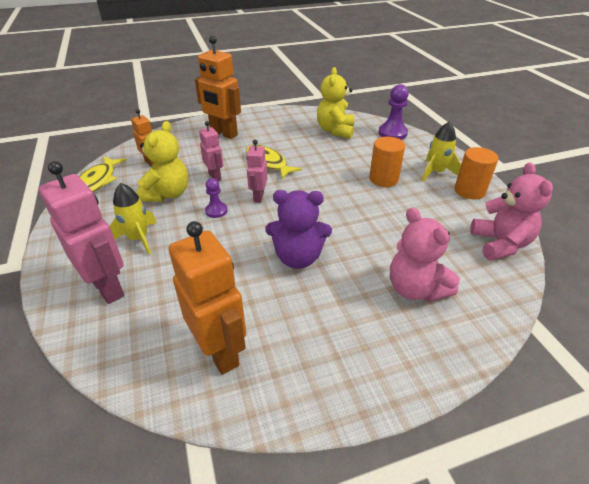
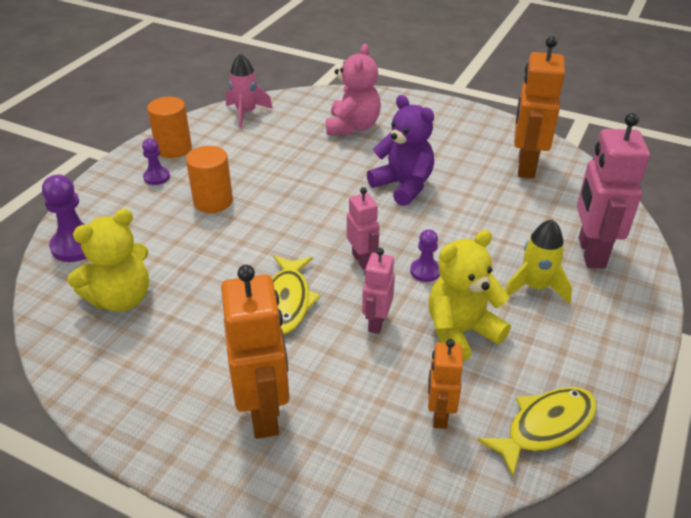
camera: 135 degrees left, 0 degrees up
(258, 197) = (362, 260): pink robot -> pink robot turned 75 degrees counterclockwise
(436, 172) = (156, 177): yellow rocket -> purple pawn
(500, 244) = (246, 113): pink teddy bear -> pink rocket

